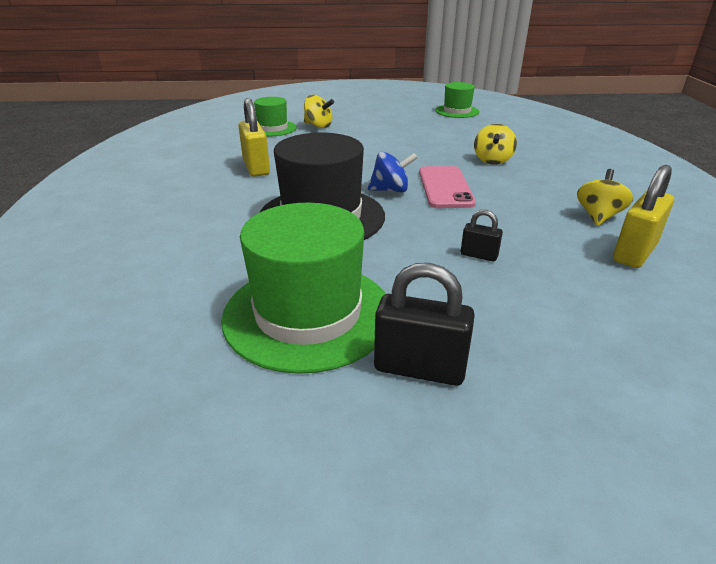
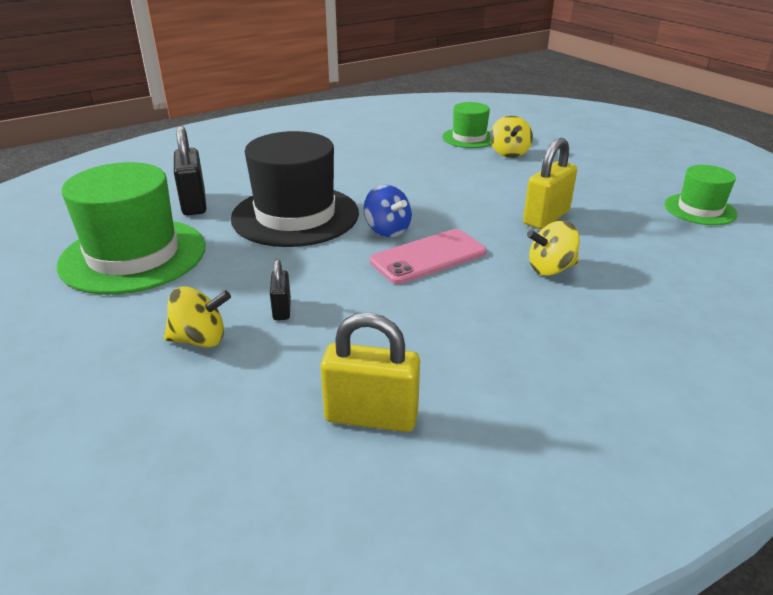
camera: 60 degrees right, 0 degrees up
(256, 168) = (367, 161): yellow padlock -> yellow padlock (546, 218)
(419, 369) = (78, 319): black padlock -> black padlock (194, 203)
(598, 216) = (457, 375): yellow spinning top -> yellow spinning top (200, 339)

